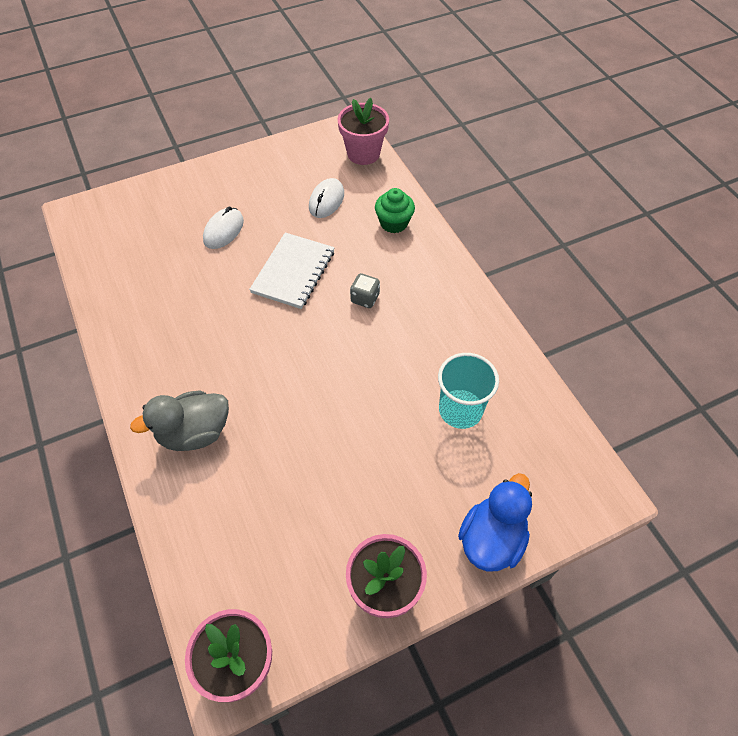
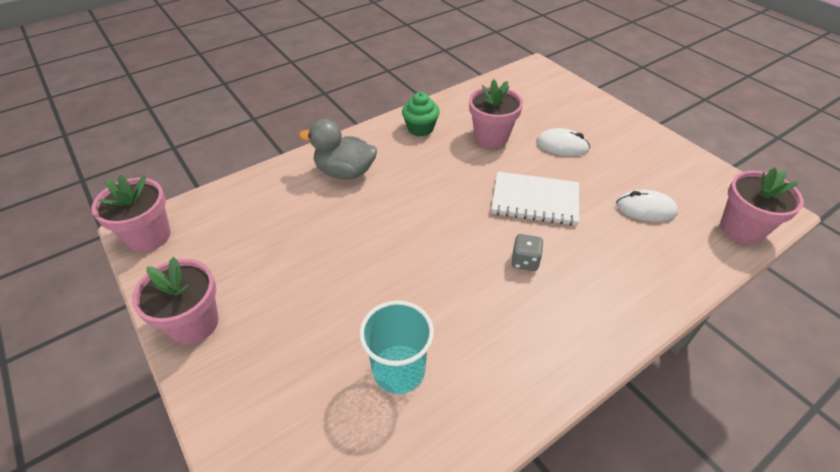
camera: 80 degrees right, 10 degrees down
(186, 284) = (491, 137): none -> pink flower pot
(194, 433) = (345, 172): grey duck -> grey duck turned 45 degrees counterclockwise
(394, 223) = (648, 272): green cupcake -> green cupcake (420, 128)
(491, 539) = (238, 418): blue duck -> none

